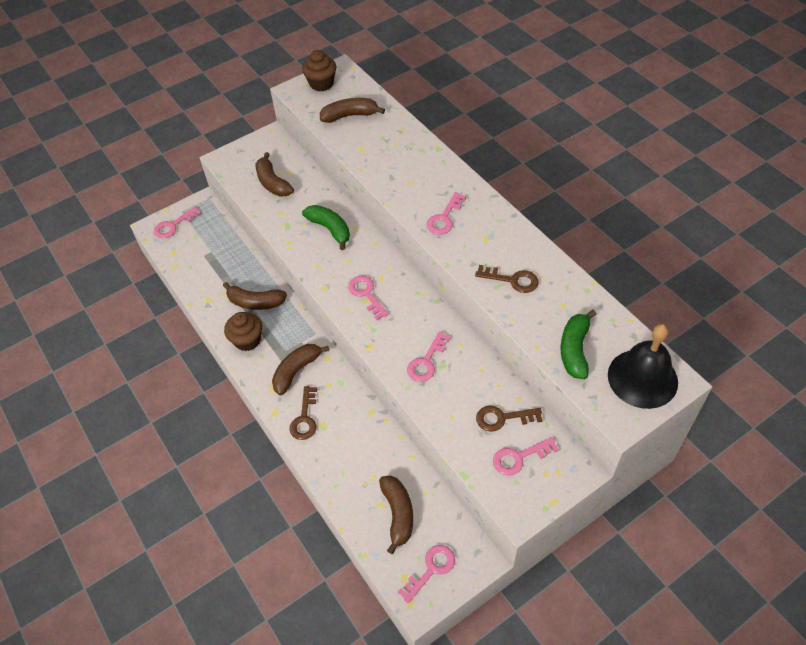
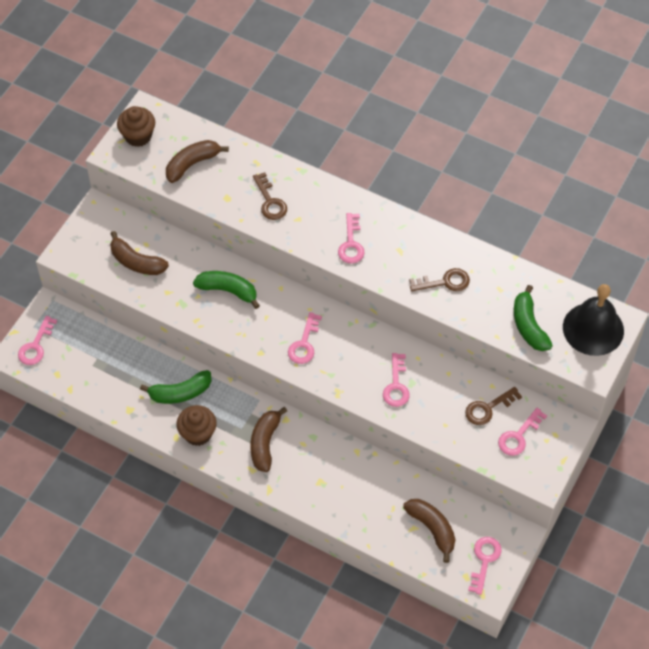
camera: 30 degrees left, 5 degrees up
(255, 302) = (180, 393): brown banana -> green banana
(305, 418) = (300, 483): brown key -> brown key (270, 201)
(366, 294) = (304, 343): pink key -> pink key turned 105 degrees counterclockwise

